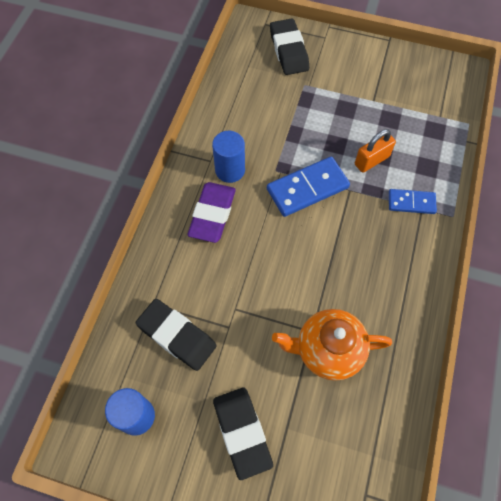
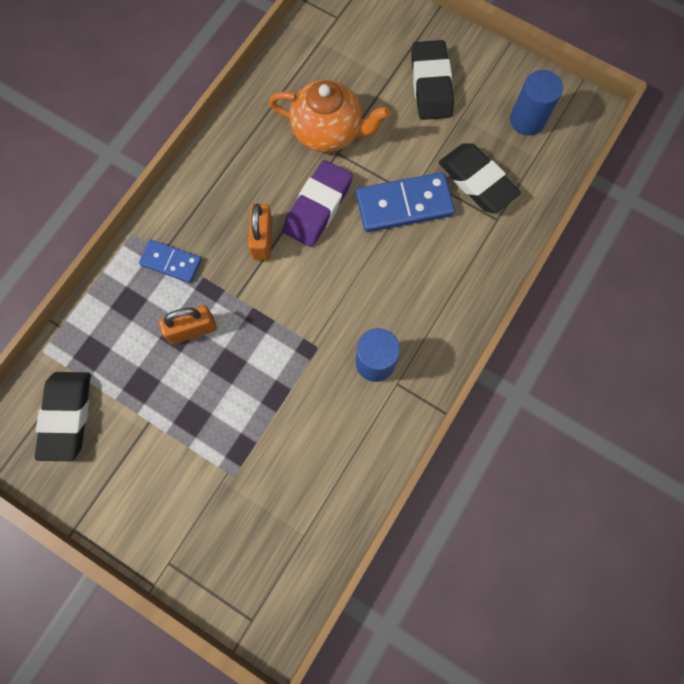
camera: 165 degrees left, 10 degrees up
(212, 214) = (410, 307): purple eraser -> purple eraser (318, 207)
(288, 51) = (233, 549): black eraser -> black eraser (67, 416)
(307, 188) = (286, 312): blue domino -> blue domino (404, 205)
(347, 237) = (262, 239): none -> orange padlock

